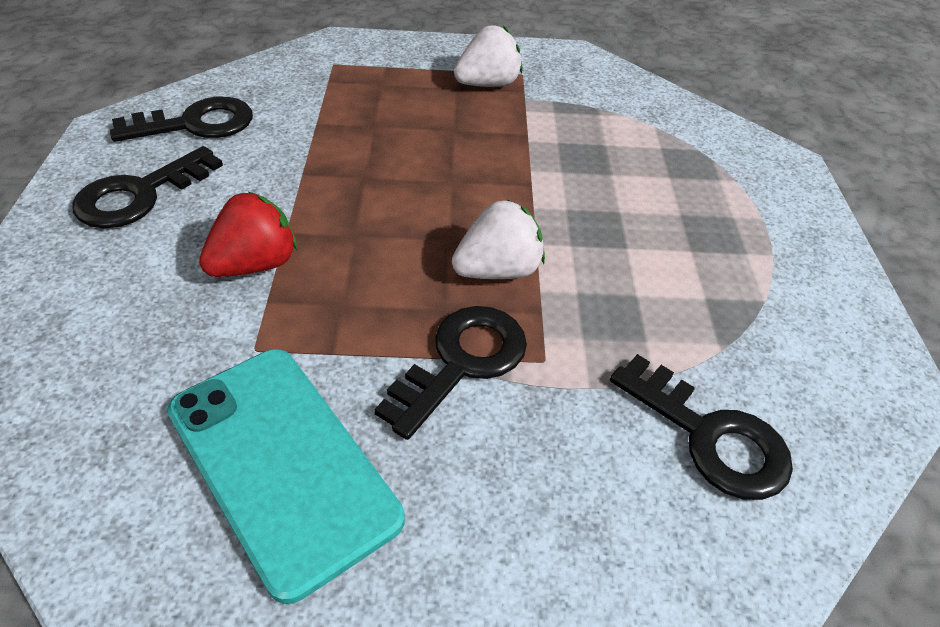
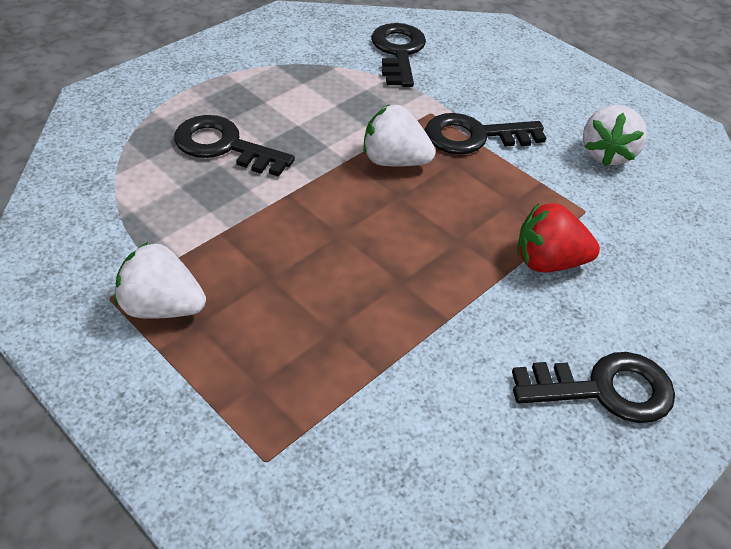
camera: 135 degrees left, 0 degrees up
(196, 124) = (499, 458): black key -> black key (224, 146)
(282, 463) = (607, 154): turquoise phone -> white strawberry

